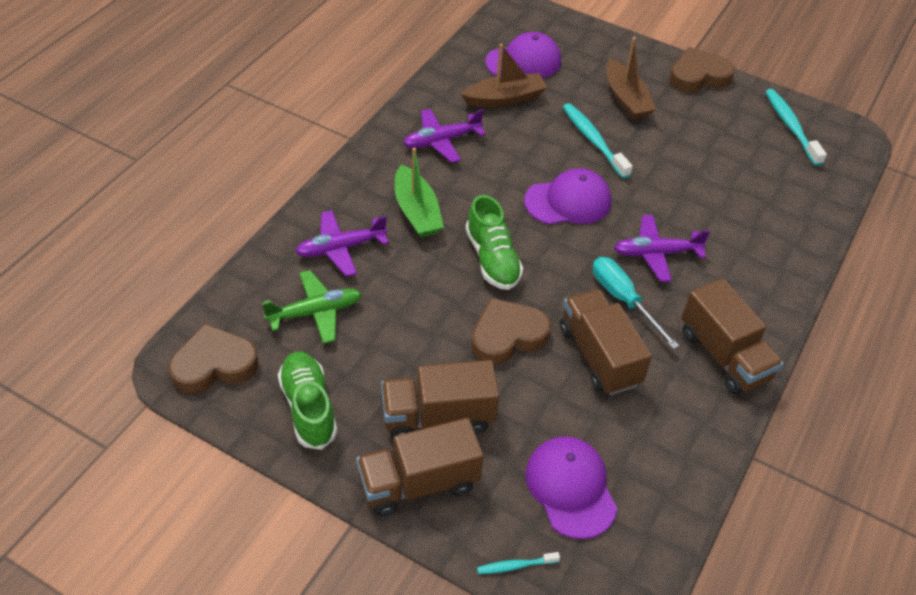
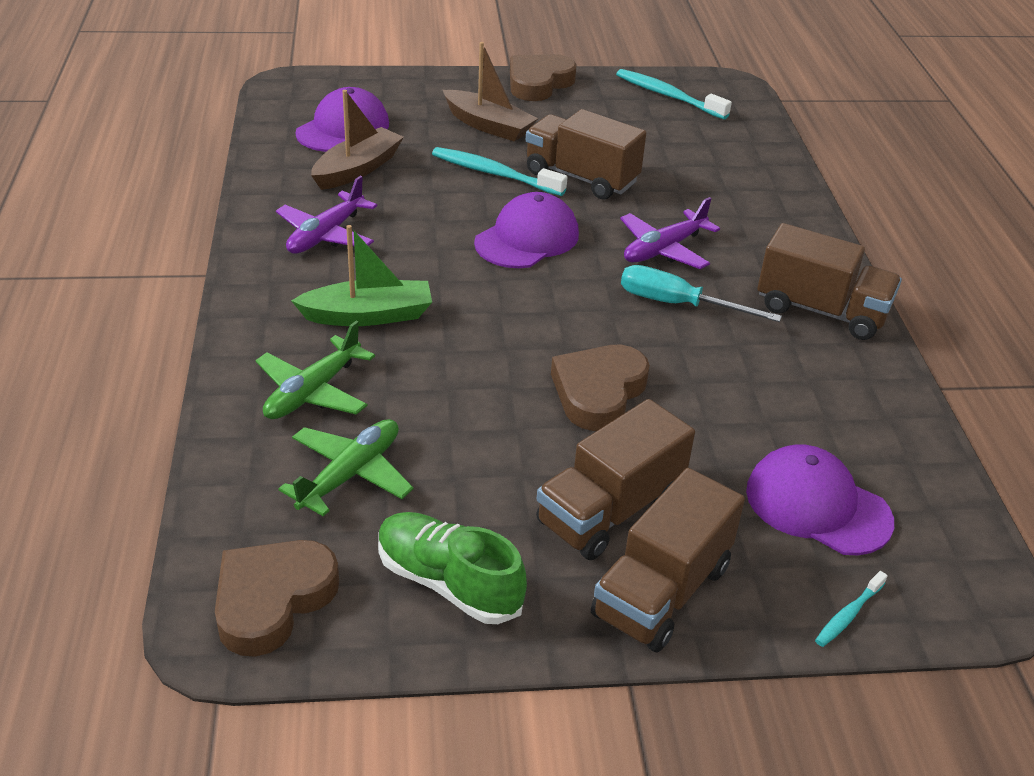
camera: 35 degrees left, 10 degrees down
(340, 248) = (312, 392): purple plane -> green plane
(416, 212) = (368, 315): green boat -> green boat turned 45 degrees counterclockwise
(492, 259) = (504, 325): green shoe -> none
(599, 356) = (710, 367): brown truck -> brown truck (581, 177)

